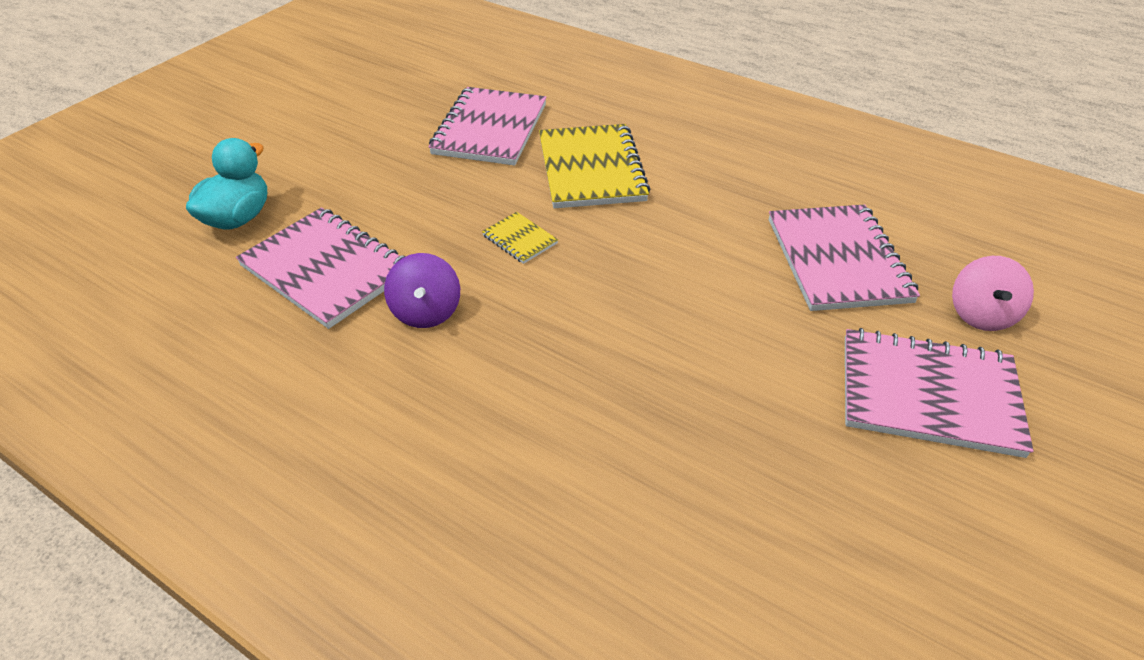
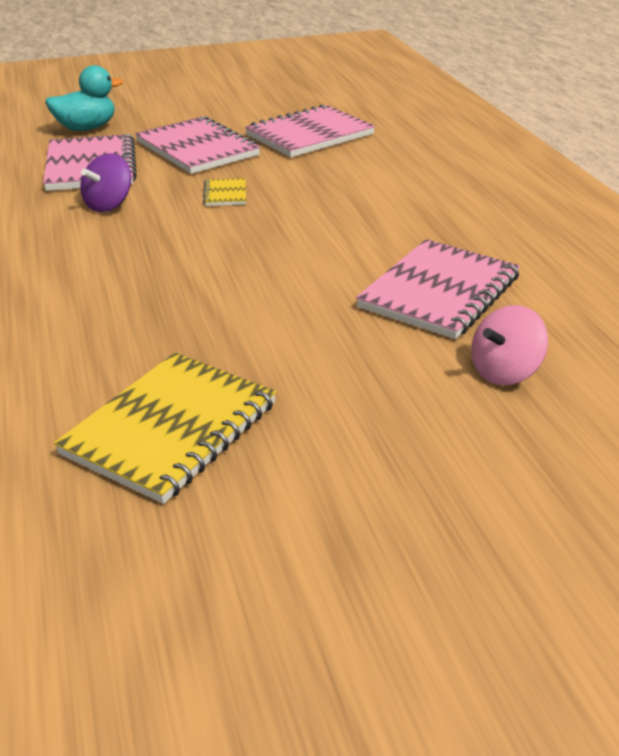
camera: 40 degrees right, 10 degrees down
(591, 169) = (342, 177): yellow notebook -> yellow notebook (171, 429)
(928, 394) = (360, 389): pink notebook -> pink notebook (197, 149)

